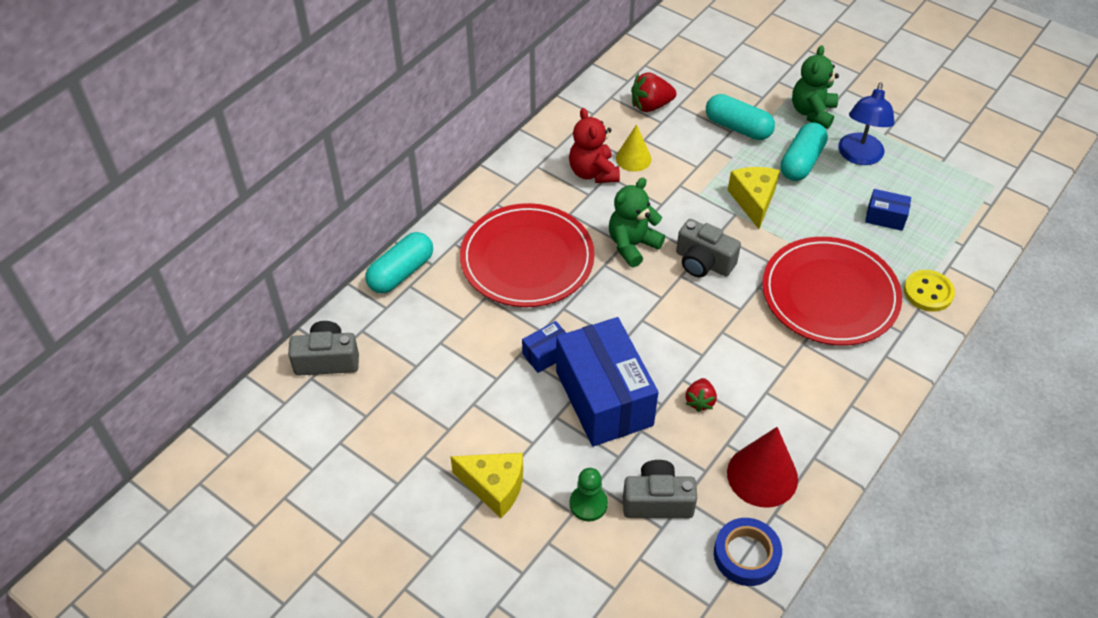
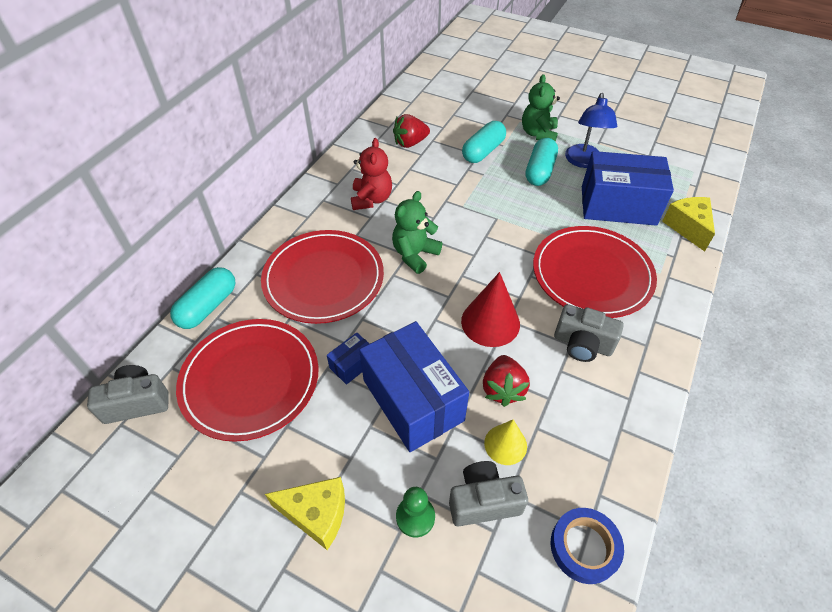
camera: 10 degrees left, 0 degrees up
(440, 354) = (250, 380): none -> red plate
(593, 172) = (371, 199): red teddy bear -> red teddy bear turned 150 degrees counterclockwise
(633, 158) = (403, 184): yellow cone -> yellow cone (505, 444)
(700, 401) = (503, 389): red strawberry -> red strawberry, size x1.54
(703, 262) = (478, 261): grey camera -> grey camera (582, 344)
(738, 127) = (483, 151): turquoise capsule -> turquoise capsule turned 75 degrees counterclockwise
(753, 201) = (509, 206): yellow cheese -> yellow cheese (687, 227)
(762, 475) = (578, 455): red cone -> red cone (490, 322)
(885, 217) = (618, 205): blue box -> blue box, size x2.29
(928, 292) = (671, 261): yellow button -> none

